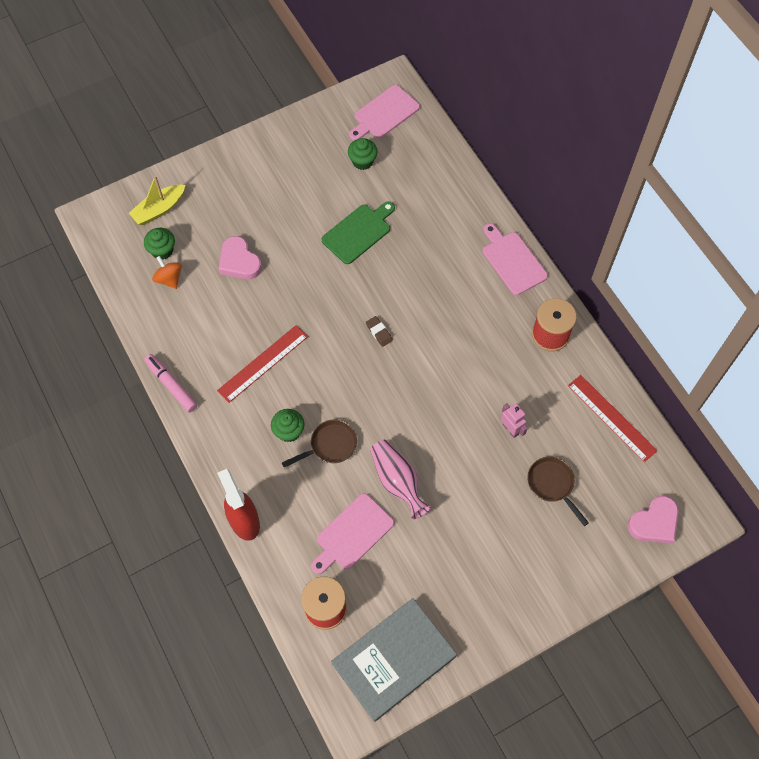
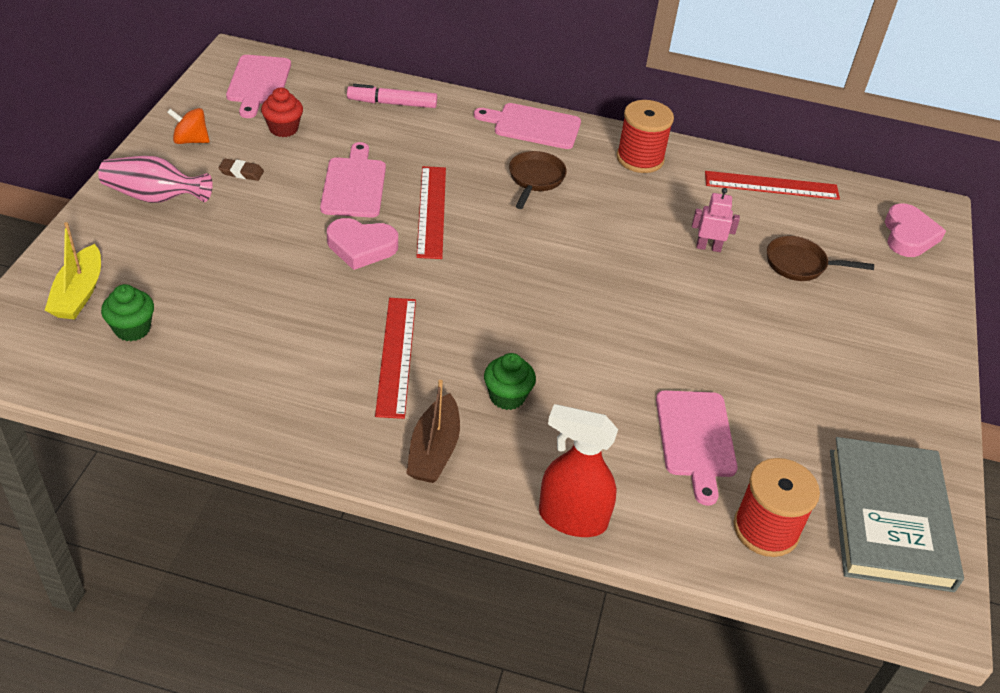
camera: 50 degrees left, 20 degrees down
(169, 279) = (176, 350): orange spinning top -> orange spinning top (191, 140)
(171, 385) = (310, 451): pink marker -> pink marker (392, 103)
(223, 431) = (434, 450): none -> brown boat
(239, 261) = (248, 283): pink heart -> pink heart (361, 247)
(330, 445) = (567, 378): brown pan -> brown pan (535, 179)
(358, 232) = (354, 185): green cutting board -> pink cutting board
(362, 161) = (283, 129): green cupcake -> red cupcake
(379, 332) = (485, 251): brown eraser -> brown eraser (241, 172)
(380, 282) = (431, 211): none -> red ruler
(397, 481) = (673, 360): pink vase -> pink vase (155, 197)

